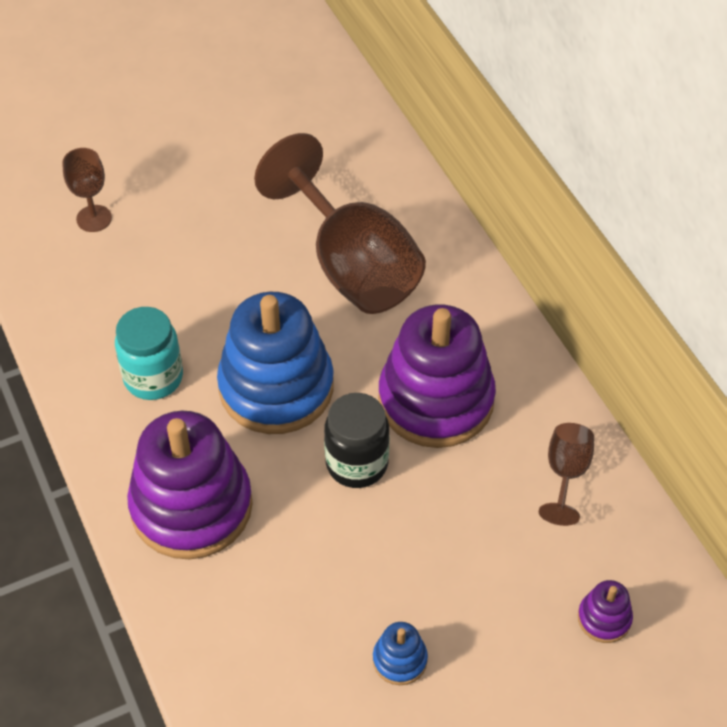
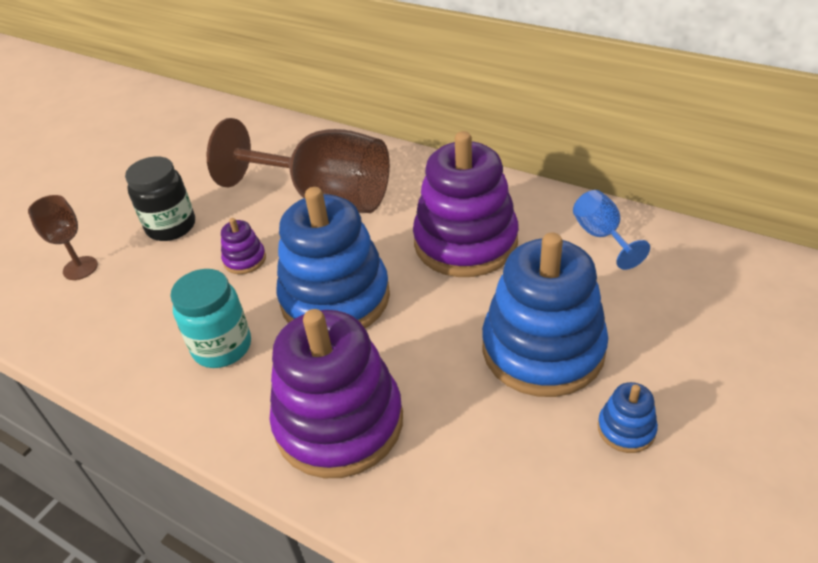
camera: 30 degrees left, 10 degrees down
(357, 463) = (448, 312): black jar -> black jar (171, 227)
(402, 550) = (543, 349): none -> blue stacking toy
(566, 474) = (602, 236): brown goblet -> blue goblet
(604, 618) = (730, 306): purple stacking toy -> purple stacking toy (245, 260)

